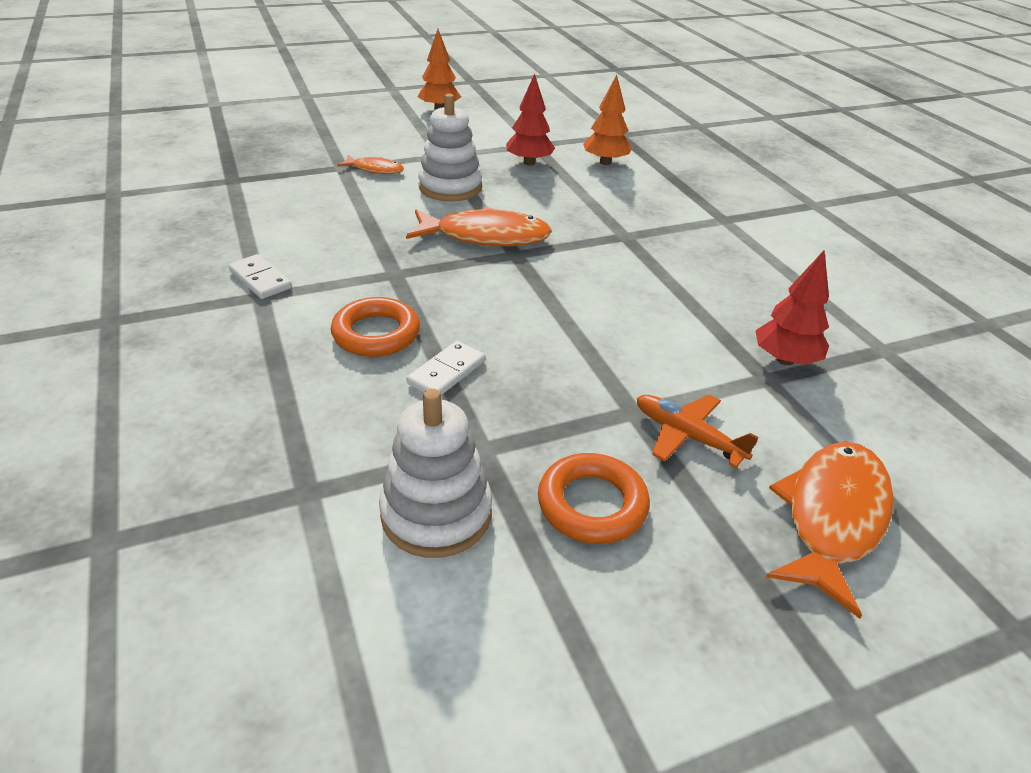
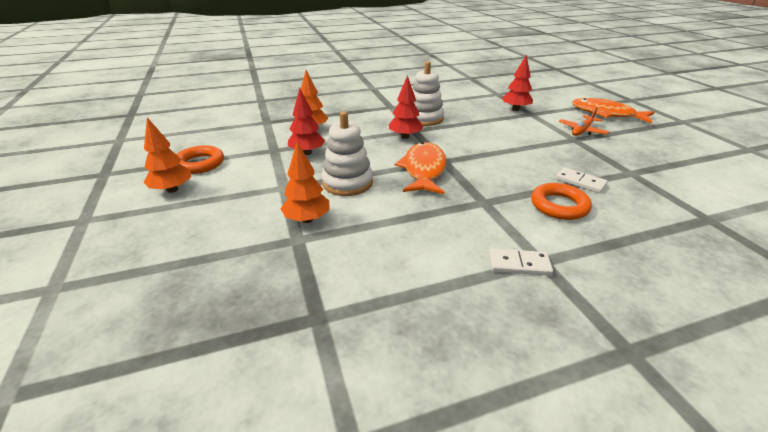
camera: 85 degrees left, 5 degrees down
(260, 279) = (519, 264): white domino -> white domino turned 45 degrees clockwise
(375, 169) = (307, 219): orange fish -> orange tree
(436, 514) = (683, 183): white stacking toy -> white stacking toy (424, 118)
(592, 504) = (641, 151): orange ring -> orange ring (200, 164)
(596, 227) = (405, 137): none -> red tree

